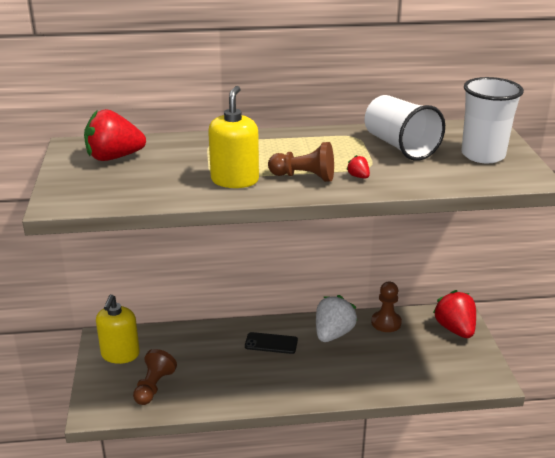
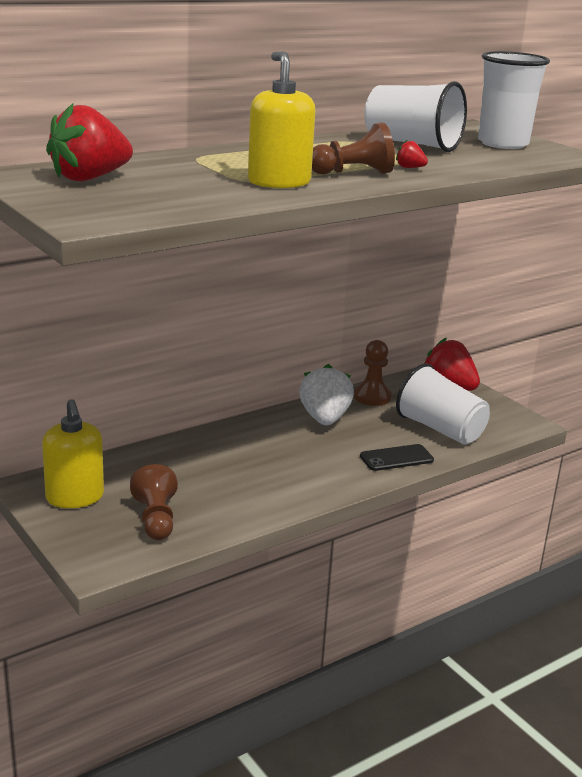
camera: 30 degrees left, 5 degrees down
(271, 343) = (261, 443): black phone -> black phone (396, 458)
(414, 367) = (440, 429): none -> white cup

